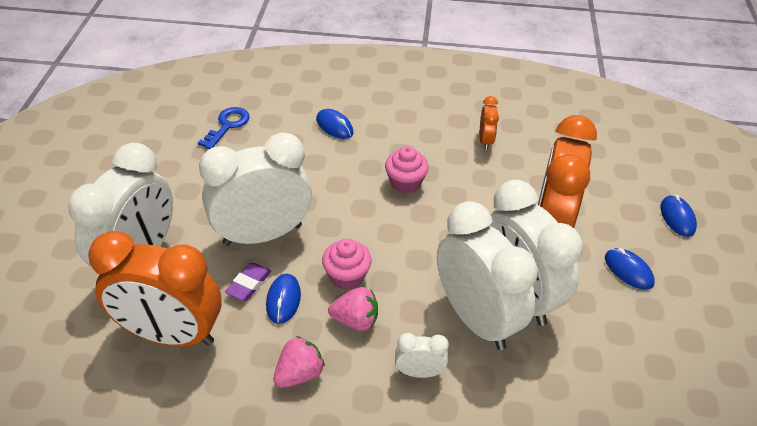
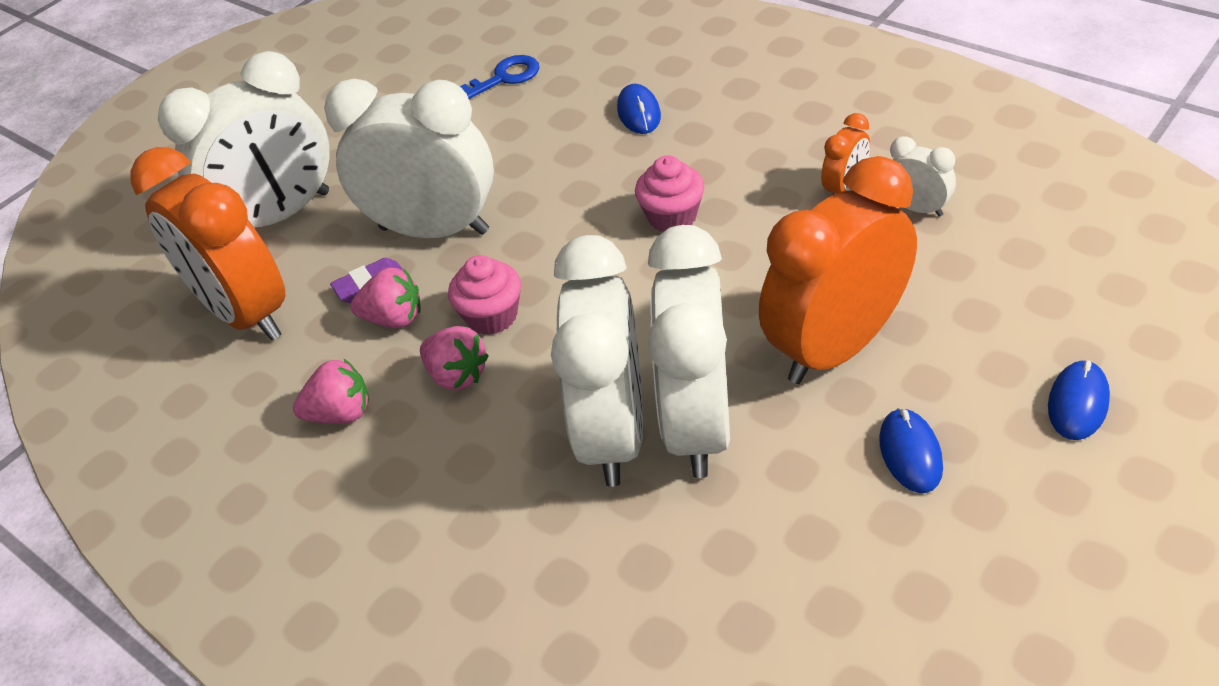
camera: 40 degrees right, 0 degrees up
(283, 300) = (394, 318): blue mouse -> pink strawberry
(419, 372) = (481, 471): white clock -> white clock (917, 208)

